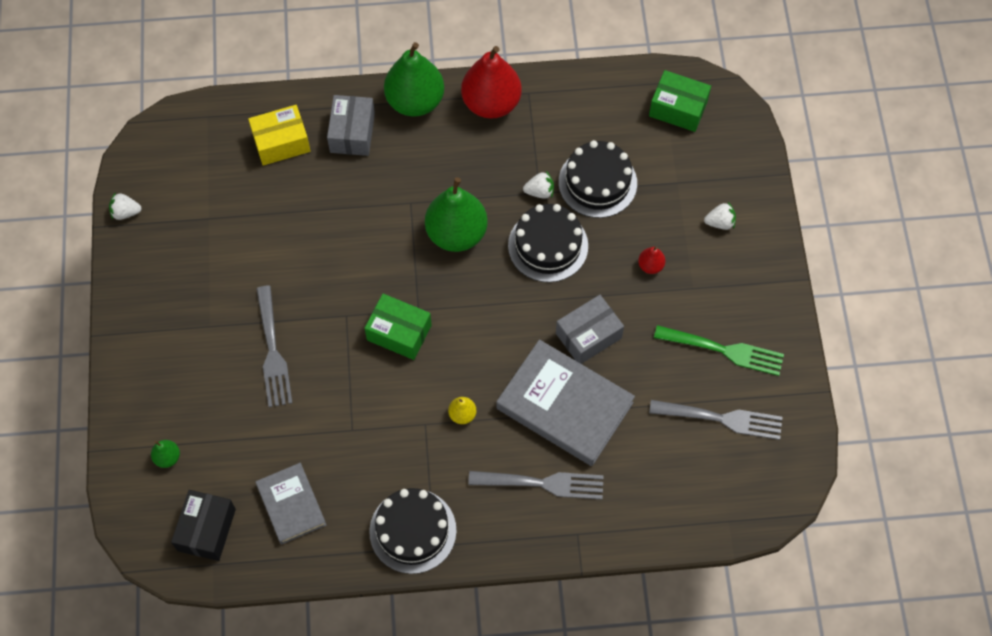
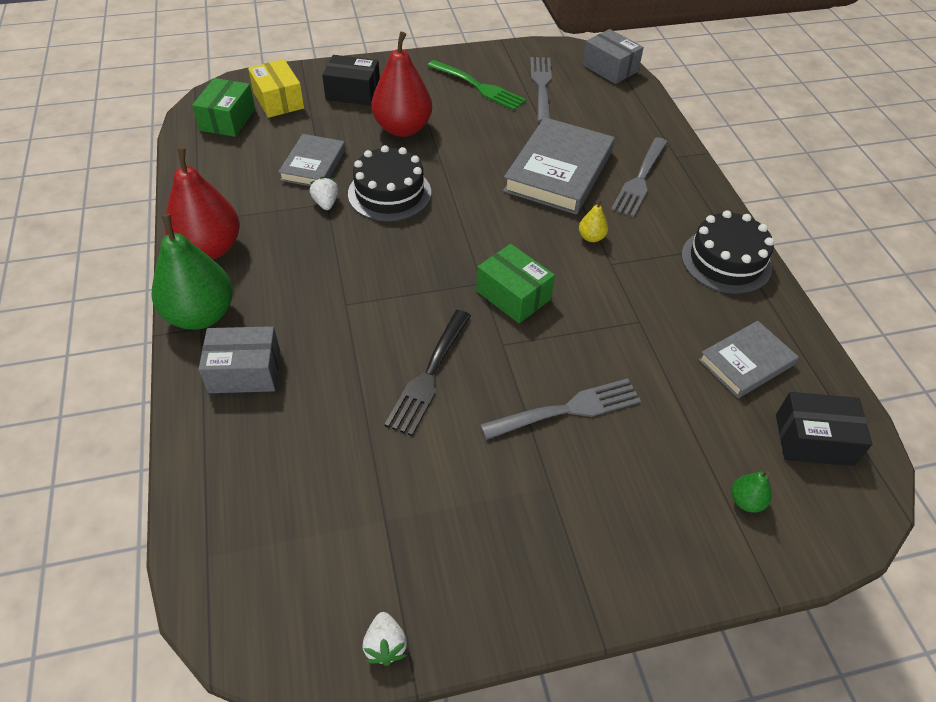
camera: 100 degrees left, 15 degrees down
(281, 142) = (258, 449): yellow box -> yellow box (278, 100)
(325, 257) = (429, 375): none -> black fork
(399, 332) = (513, 295): green box -> green box turned 60 degrees counterclockwise
(456, 233) = (383, 261): green pear -> none
(542, 483) = (640, 179): grey fork -> grey fork turned 150 degrees counterclockwise
(588, 335) = (483, 161): grey box -> grey box (610, 68)
(597, 182) = (313, 165): black cake -> grey book
(650, 266) = (403, 128): red pear -> red pear, size x2.33
(720, 222) = (353, 92): white strawberry -> black box
(724, 350) = (478, 87): green fork -> green fork turned 120 degrees clockwise

